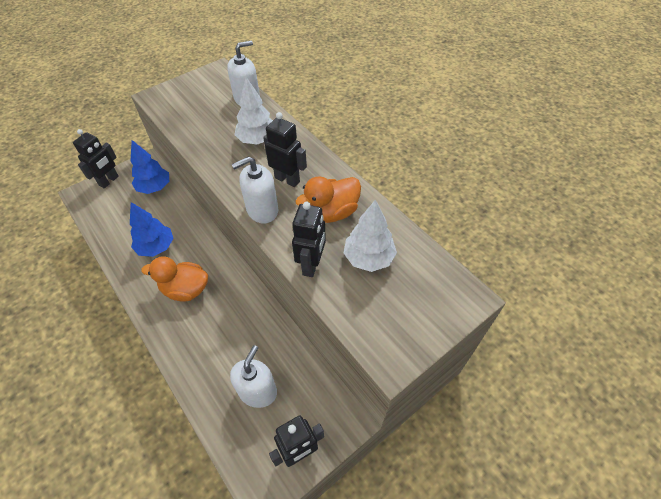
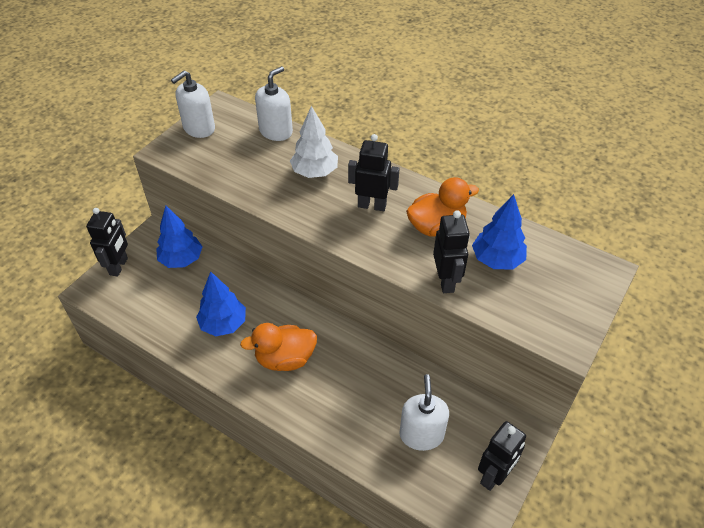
camera: 20 degrees left, 5 degrees down
(262, 210) = (364, 242): white soap dispenser -> white soap dispenser (199, 128)
(331, 213) = (436, 227): orange duck -> orange duck turned 150 degrees counterclockwise
(368, 258) = (497, 260): white tree -> blue tree

